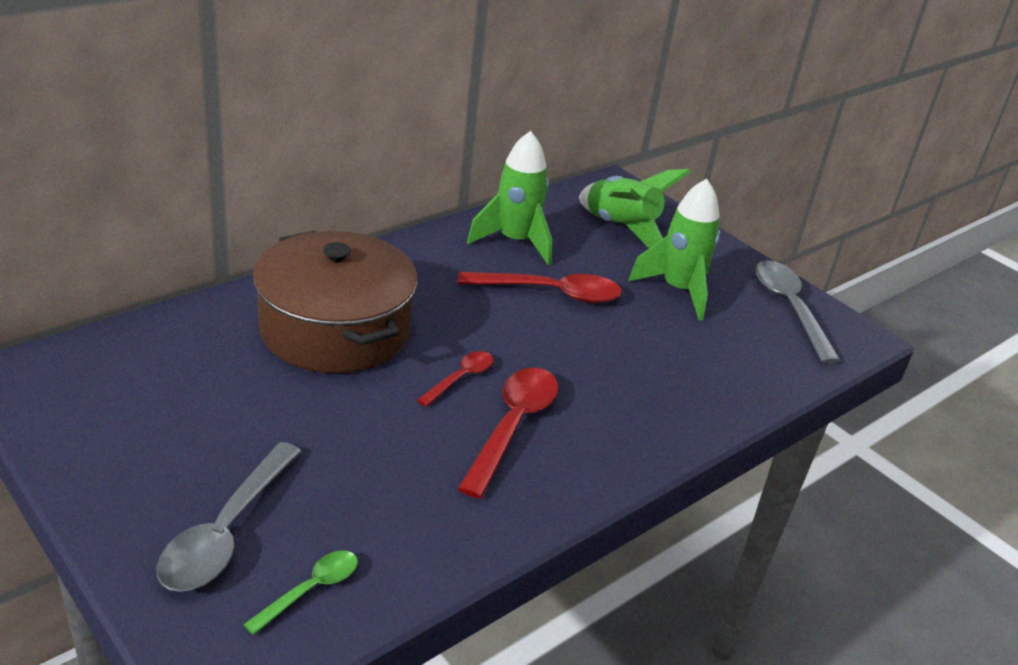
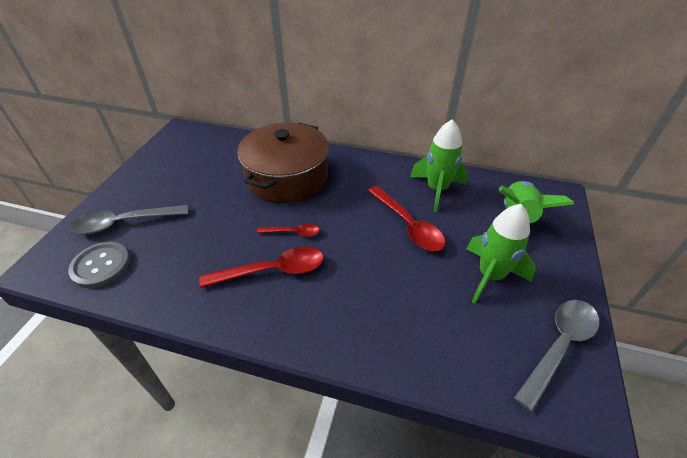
camera: 60 degrees right, 10 degrees up
(310, 590) = (101, 266): green spoon -> grey button

